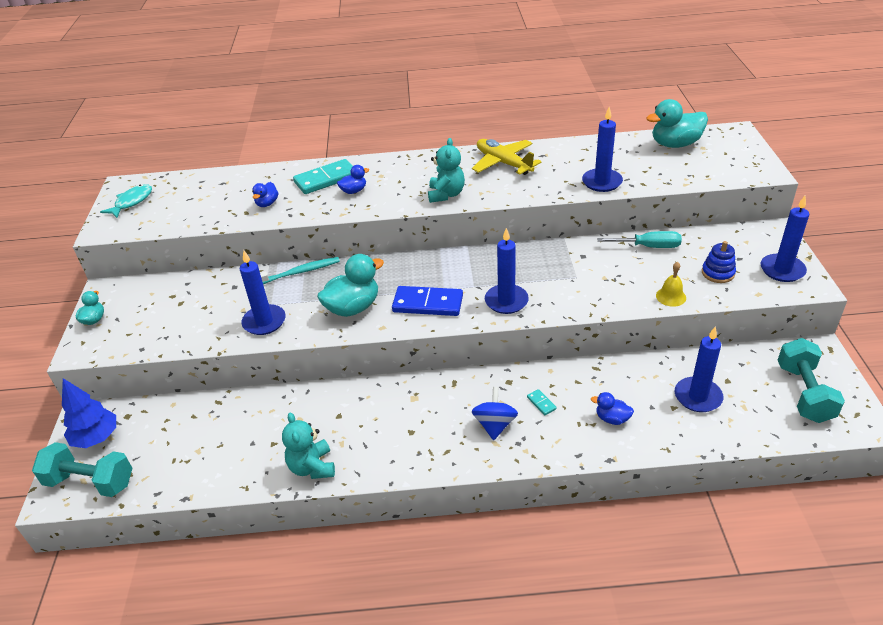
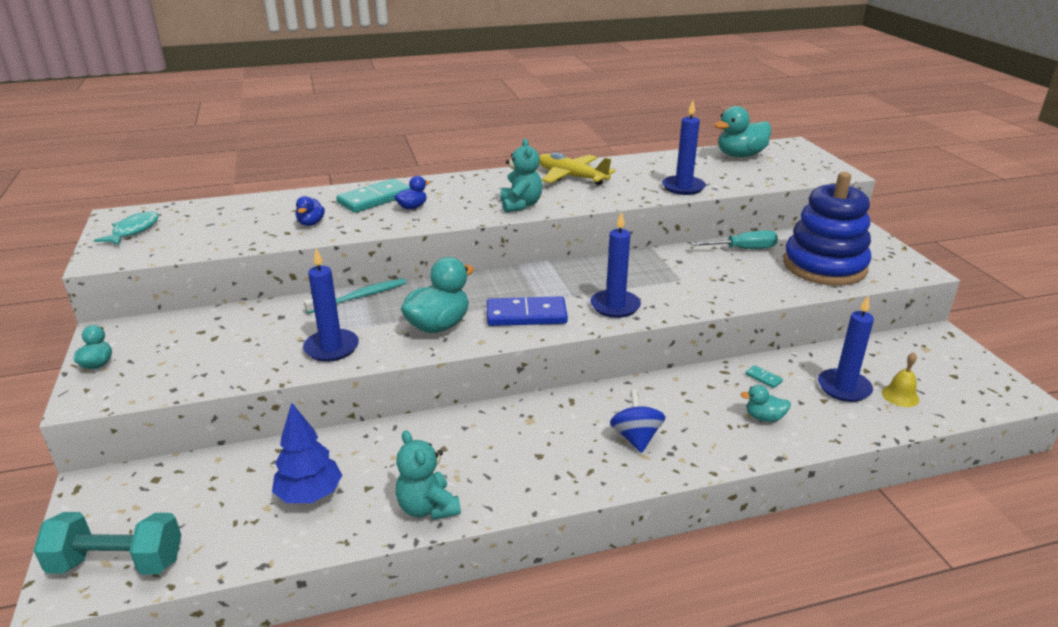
camera: 15 degrees left, 10 degrees down
(97, 438) = (116, 509): blue tree -> blue tree (310, 495)
(541, 403) = (679, 411): turquoise domino -> turquoise domino (763, 378)
(612, 419) = (764, 417): blue duck -> turquoise duck
(671, 296) = (788, 289): yellow bell -> yellow bell (900, 396)
(718, 273) = (824, 266): blue stacking toy -> blue stacking toy, size x2.37
(782, 270) = (885, 259): blue candle -> none
(804, 393) = (947, 374): turquoise dumbbell -> none

